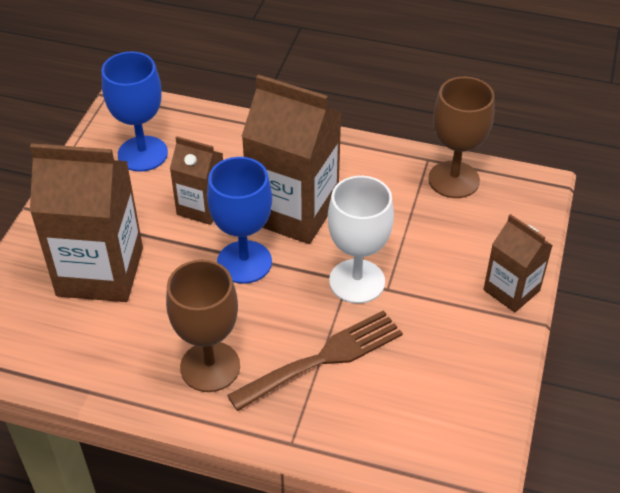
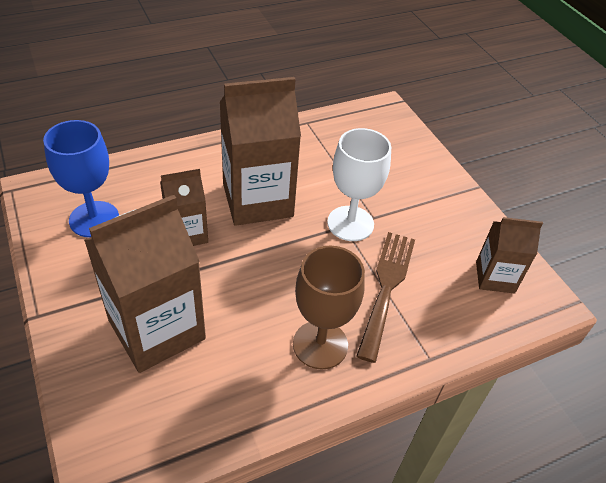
camera: 45 degrees left, 0 degrees up
(244, 262) = (262, 255): blue goblet -> none
(453, 180) = (336, 127): brown goblet -> none
(511, 290) = (441, 176): brown carton -> brown carton (495, 277)

